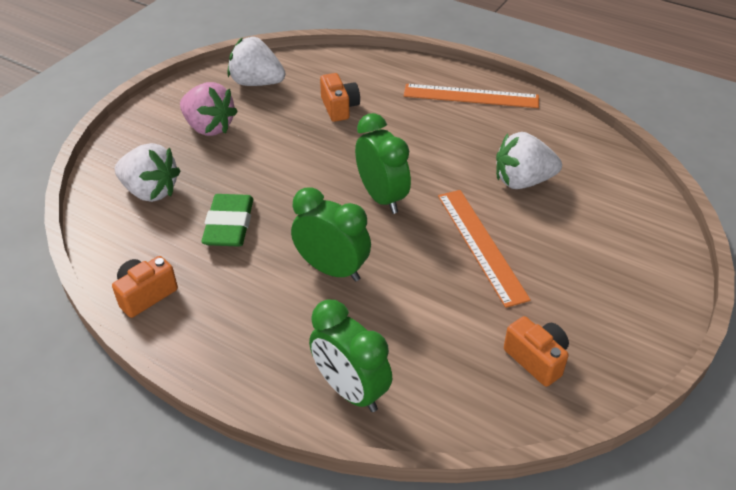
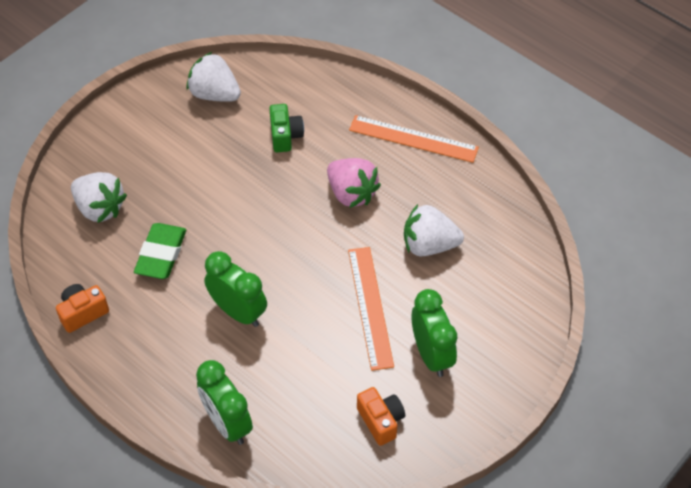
camera: 10 degrees right, 10 degrees up
(209, 127) = (161, 143): pink strawberry -> pink strawberry (351, 193)
(339, 108) = (285, 136): orange camera -> green camera
(382, 197) = (298, 244): green clock -> green clock (431, 355)

